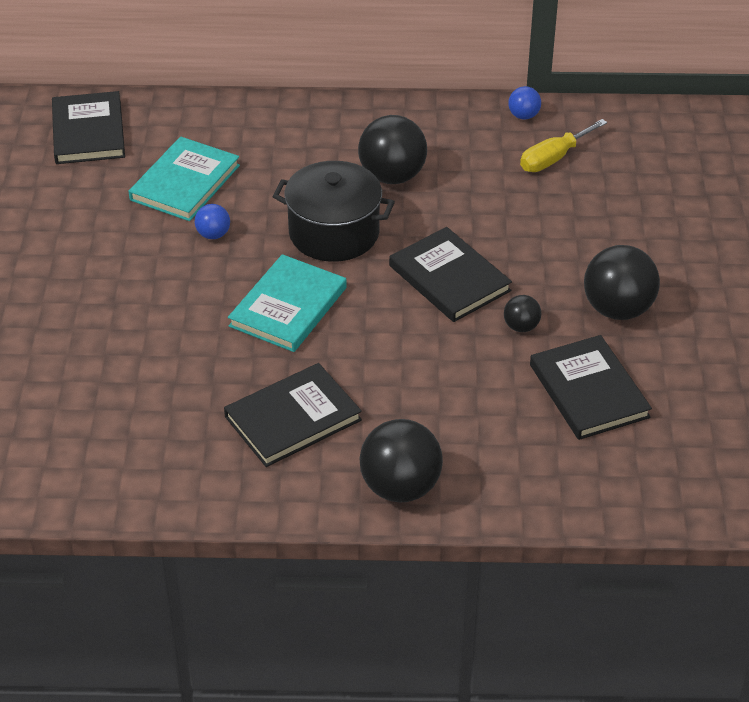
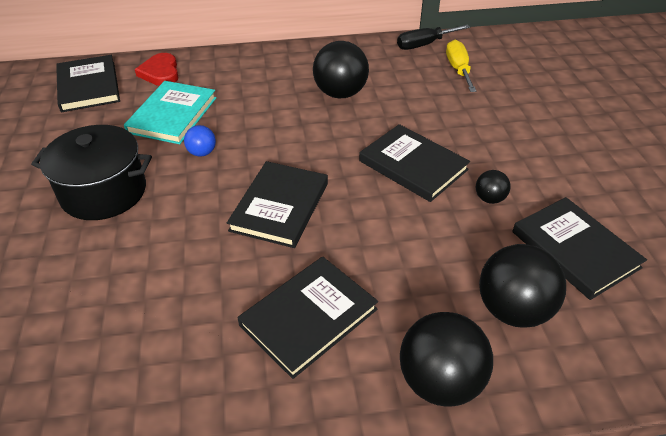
camera: 10 degrees left, 0 degrees up
(176, 122) = (160, 73): none -> red heart
(288, 307) = (280, 206): turquoise book -> black book
(334, 233) = (305, 140): black pot -> black pot (103, 192)
(523, 116) = (424, 45): blue ball -> black screwdriver
(553, 158) = (458, 69): yellow screwdriver -> yellow screwdriver turned 135 degrees clockwise
(617, 309) = (562, 174): black ball -> black ball (513, 310)

